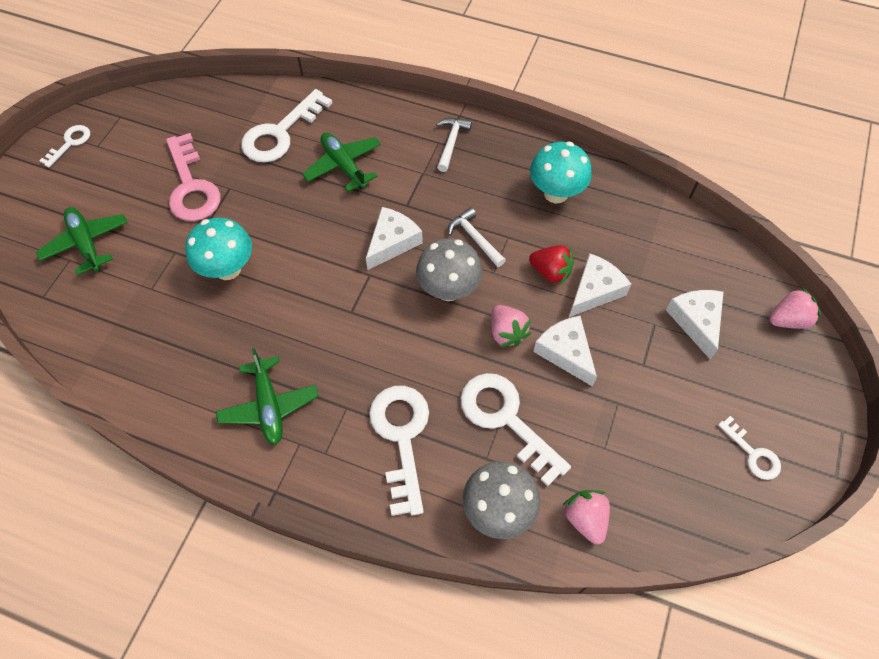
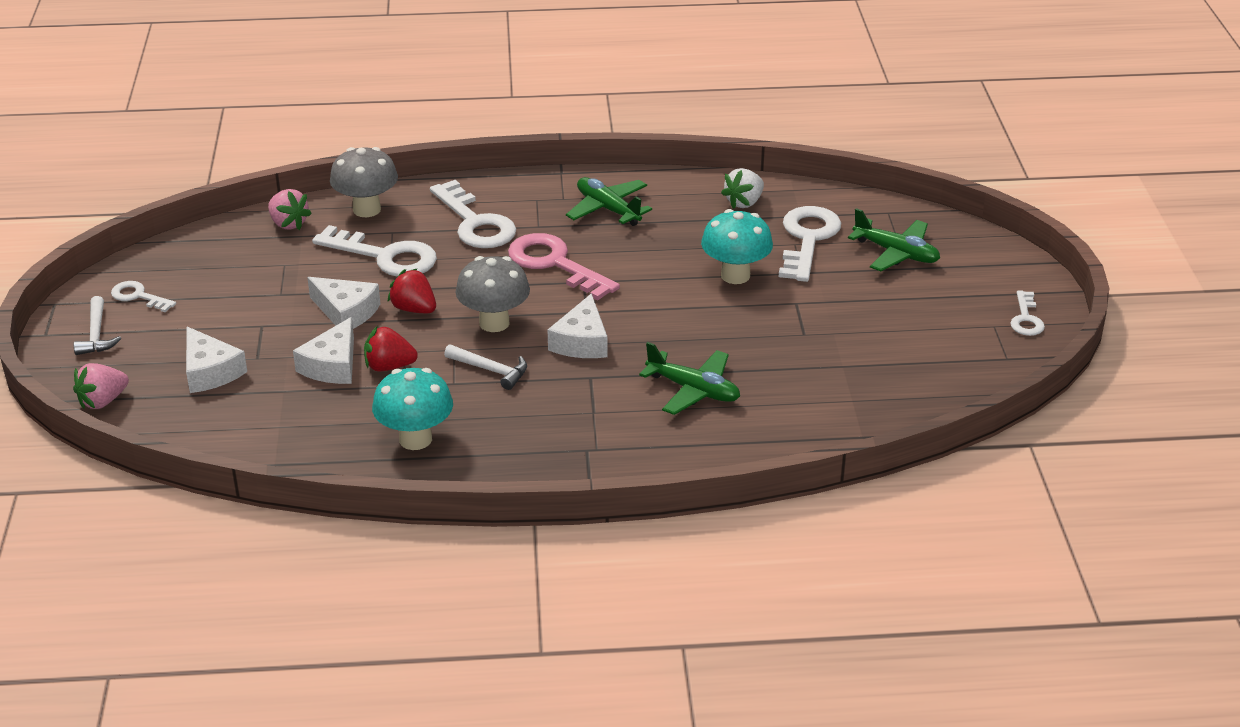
camera: 155 degrees right, 25 degrees down
(145, 362) = (744, 202): none -> white strawberry
(191, 186) = (846, 323): pink key -> pink key (555, 264)
(281, 133) = (800, 399): white key -> white key (807, 239)
(451, 143) = (579, 452): white hammer -> white hammer (97, 334)
(506, 333) = (414, 309): pink strawberry -> red strawberry

